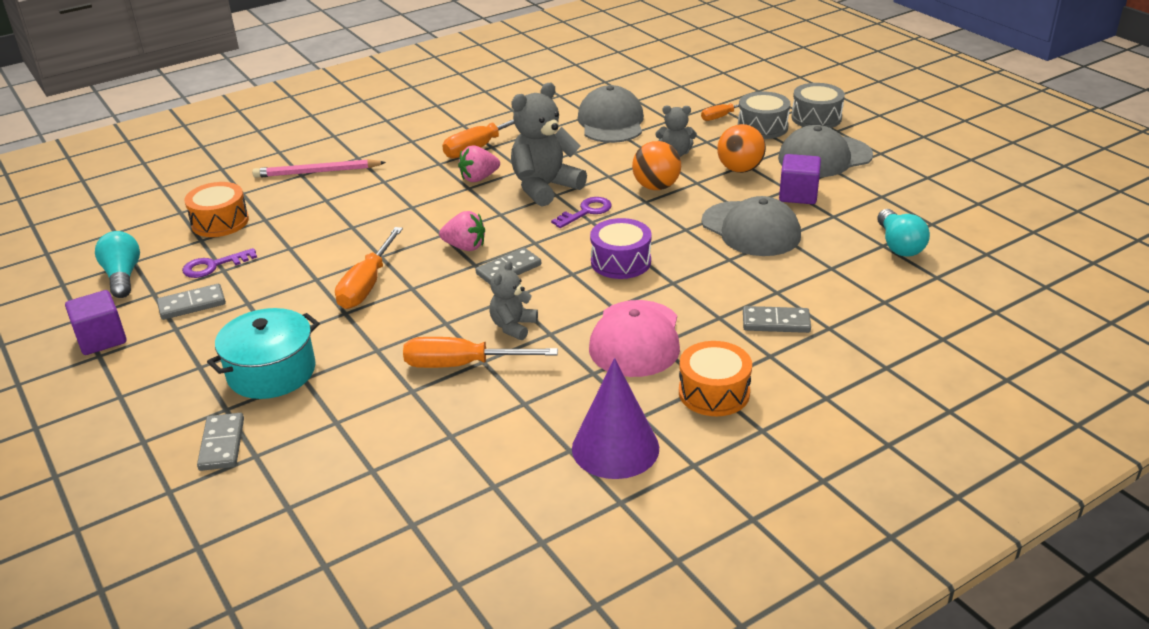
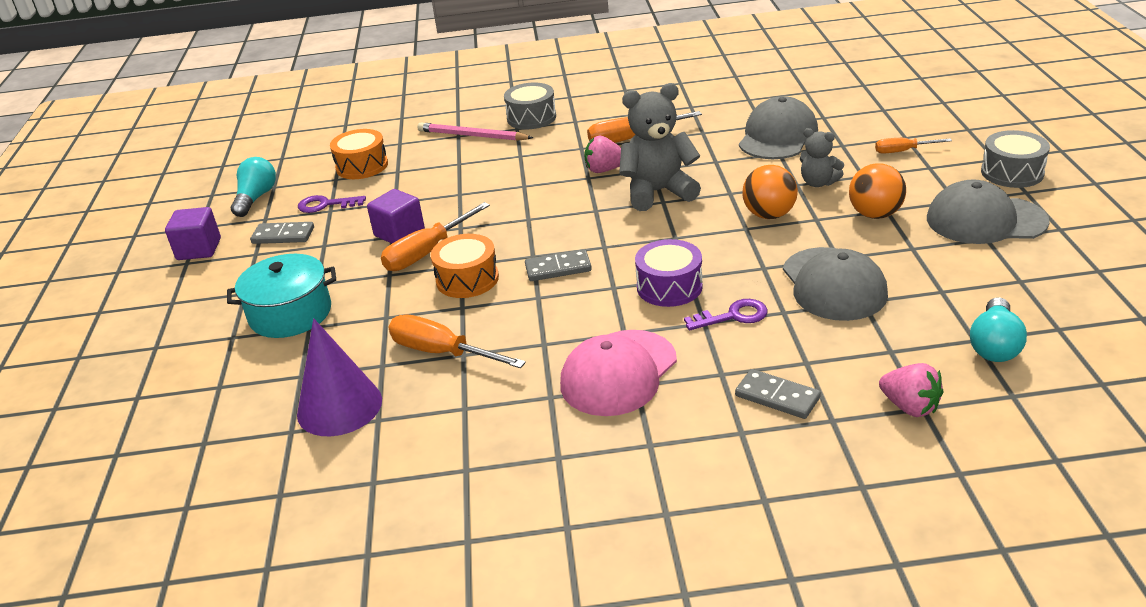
camera: 30 degrees right, 0 degrees up
(222, 444) = (204, 368): grey domino -> none
(465, 247) = (538, 236): pink strawberry -> pink strawberry (909, 407)
(513, 326) = (516, 327): grey teddy bear -> none
(586, 212) = (677, 226): purple key -> purple key (733, 316)
(615, 448) = (507, 482): purple cone -> purple cone (339, 406)
(714, 393) = (649, 455): orange drum -> orange drum (467, 279)
(762, 127) = (939, 172): grey drum -> grey drum (531, 118)
(798, 195) = (919, 257): purple cube -> purple cube (399, 233)

